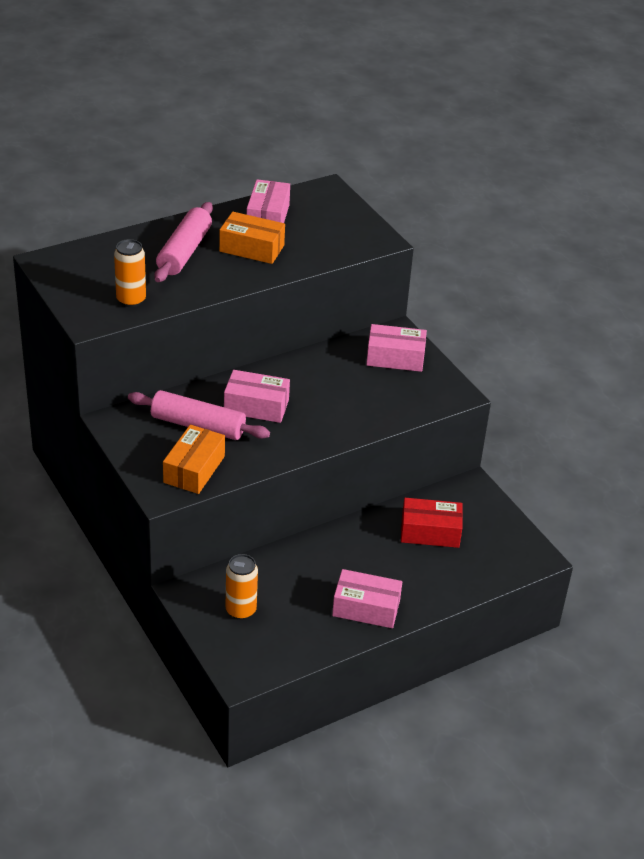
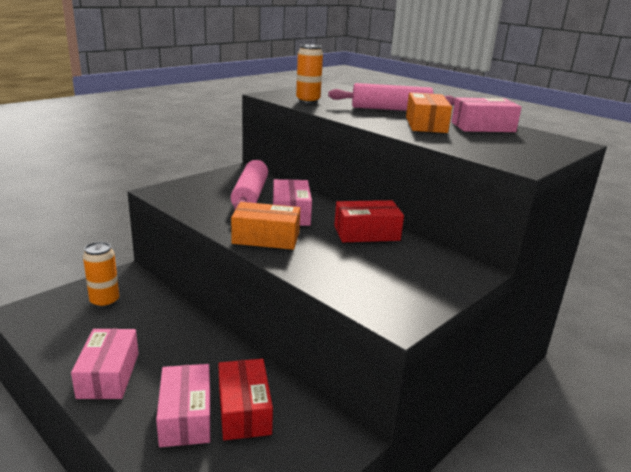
camera: 75 degrees right, 15 degrees down
(194, 469) = (192, 199): orange box -> orange box (266, 238)
(315, 369) = (366, 233): none -> red box
(395, 358) = (428, 273): pink box -> pink box (186, 416)

